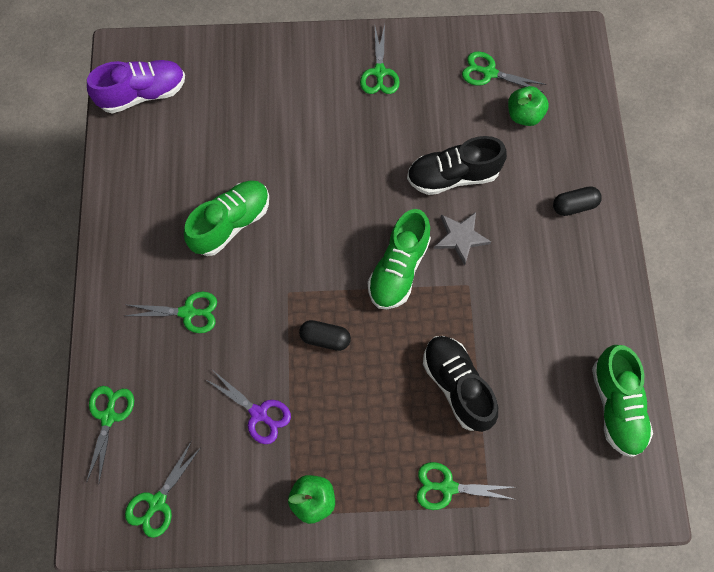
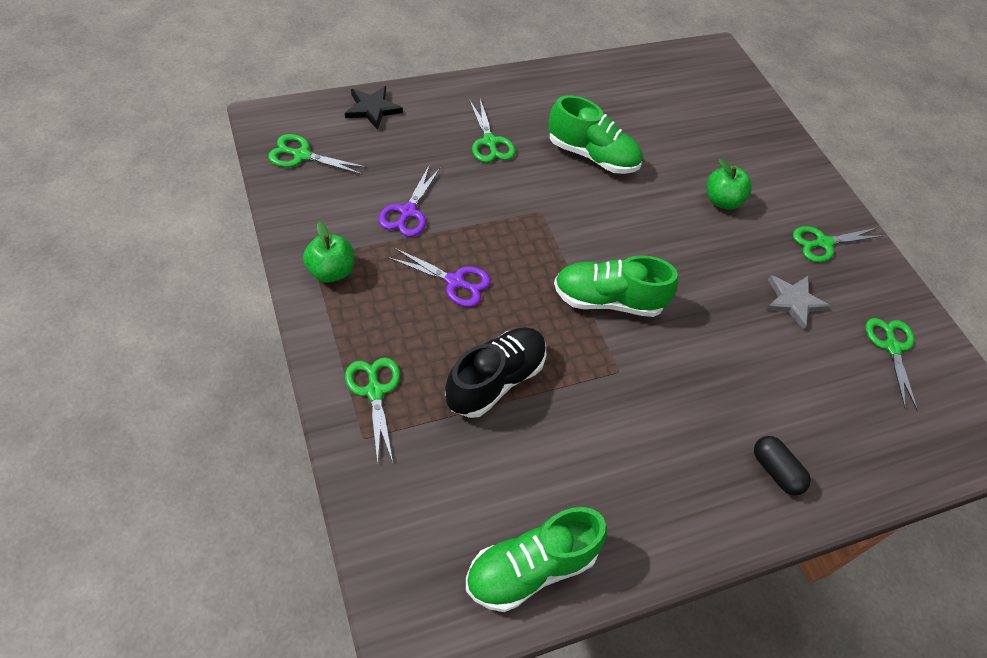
camera: 65 degrees right, 15 degrees down
(109, 417) = (372, 109): green scissors -> black star
(143, 94) = (686, 72): purple shoe -> none
(325, 338) = (504, 250): black capsule -> none
(350, 391) = (455, 282): none -> purple scissors
(453, 176) = (742, 332): black shoe -> none
(460, 237) = (672, 353): grey star -> grey star (793, 301)
(524, 115) = (861, 394): green apple -> green apple (722, 201)

